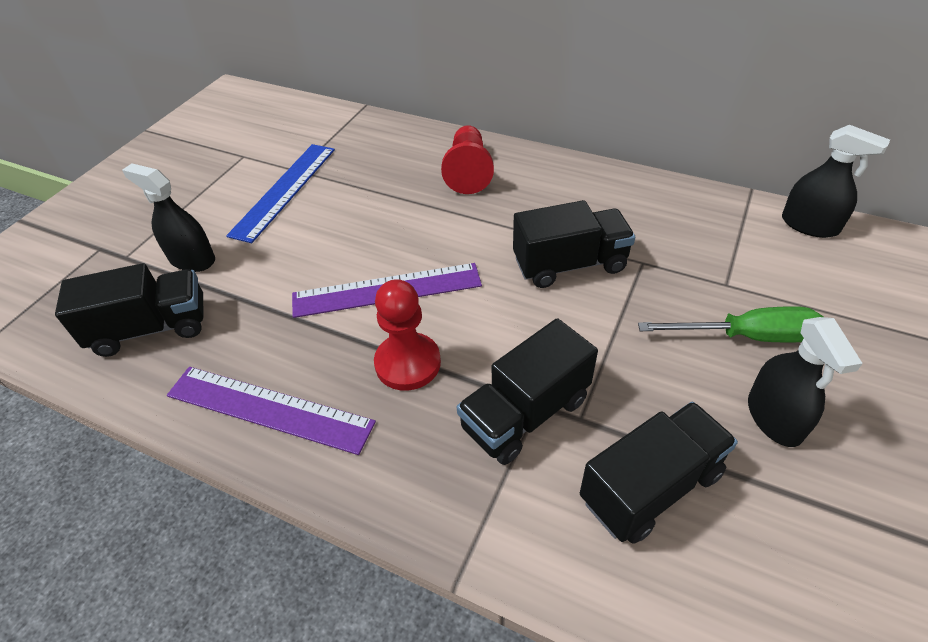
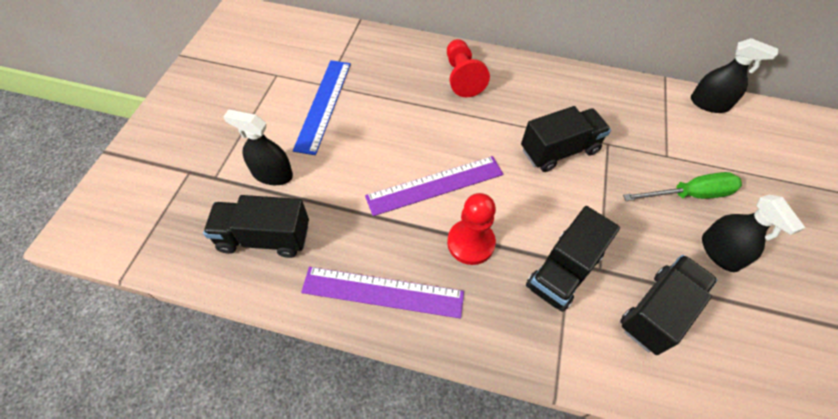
camera: 15 degrees left, 10 degrees up
(151, 328) = (264, 238): black truck -> black truck turned 150 degrees counterclockwise

